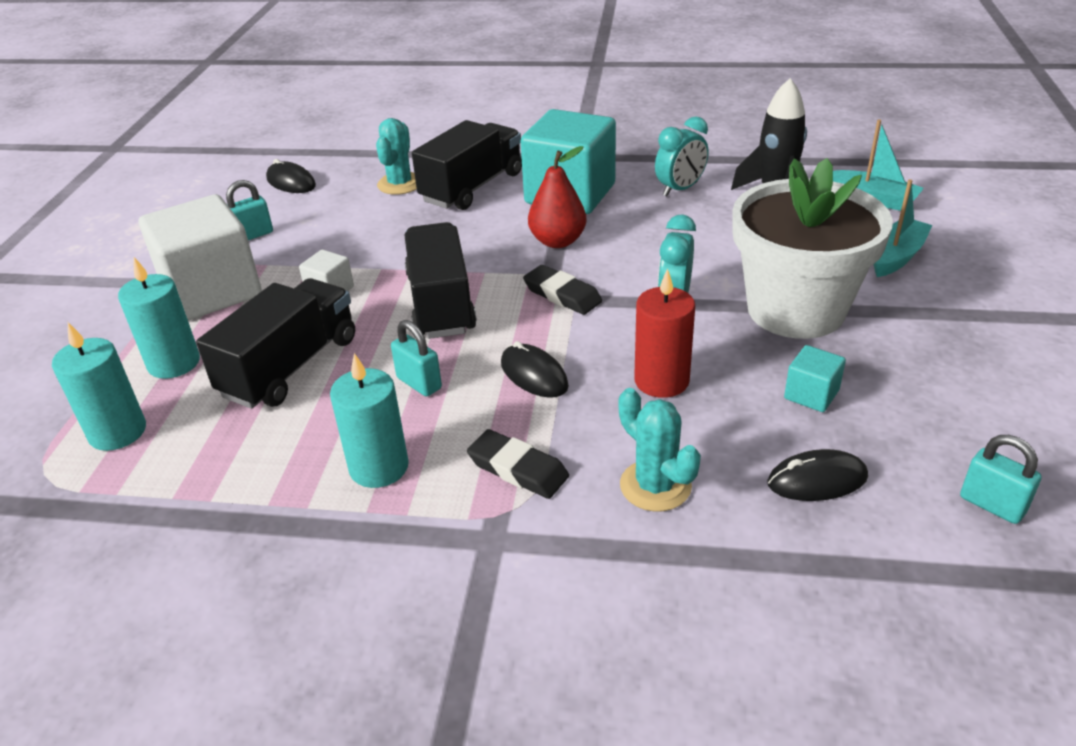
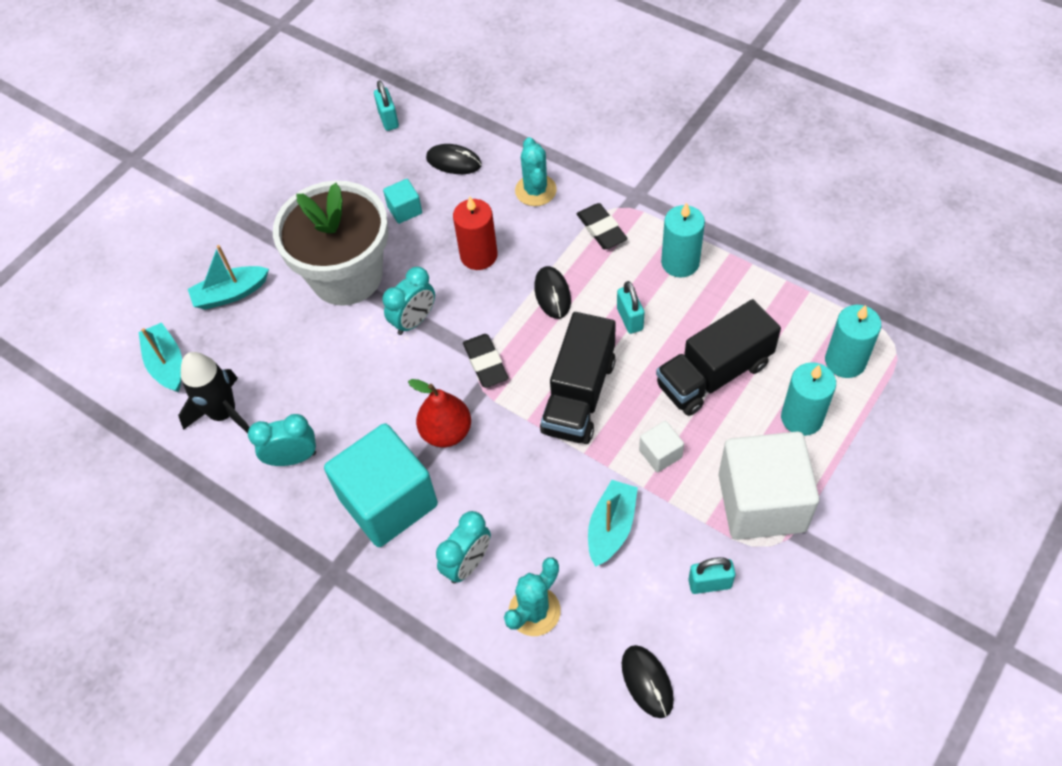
camera: 150 degrees left, 20 degrees up
(357, 237) = (611, 528): none -> turquoise boat
(472, 187) = (468, 563): black truck -> turquoise clock

